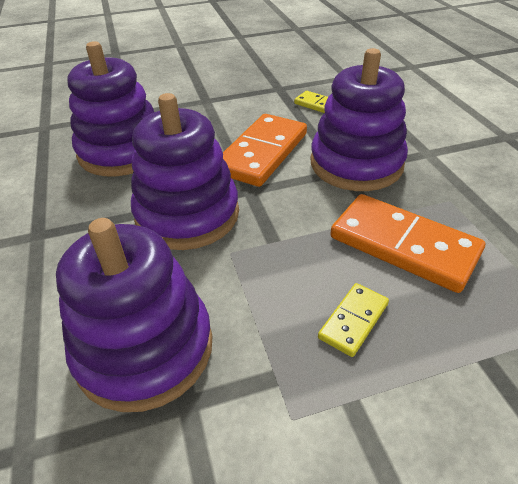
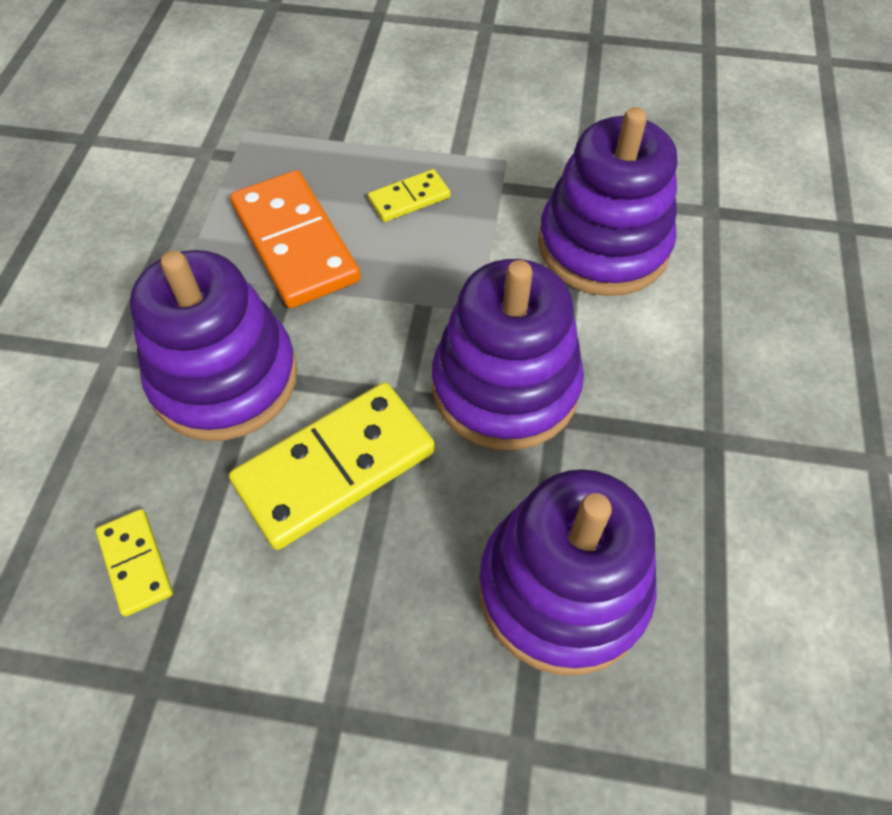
camera: 155 degrees left, 15 degrees up
(262, 153) = (335, 468): orange domino -> yellow domino

